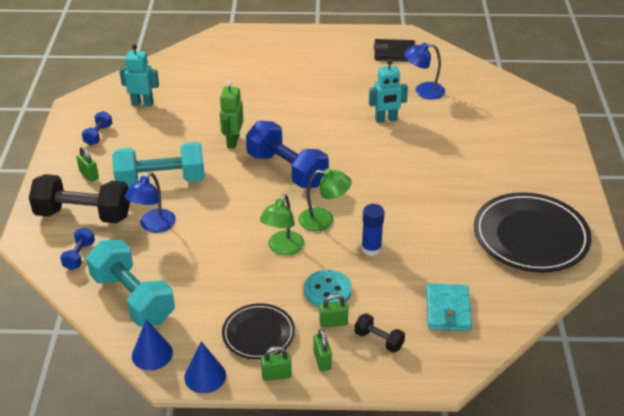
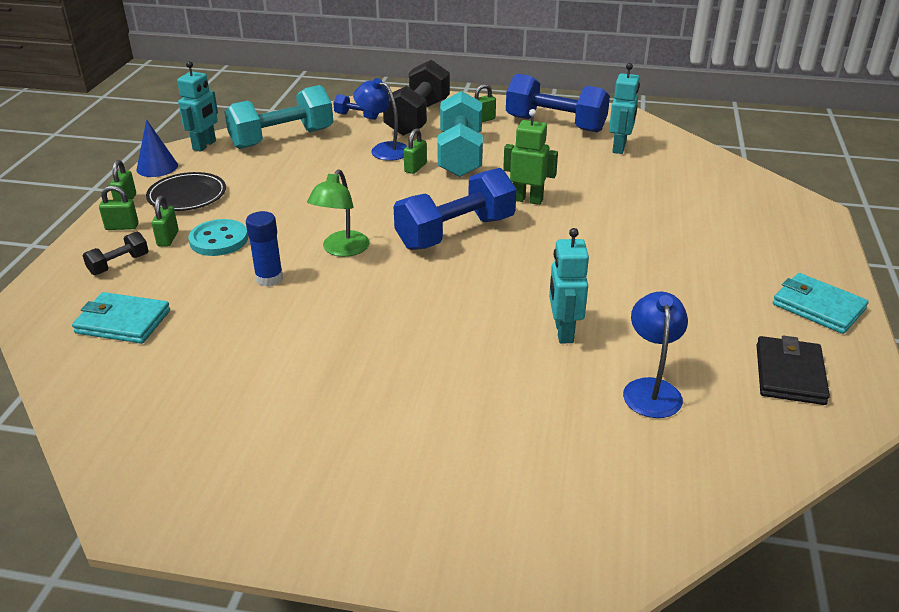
camera: 100 degrees right, 5 degrees down
(98, 135) = (555, 124): blue dumbbell -> blue dumbbell, size x2.16
(152, 354) = (204, 145): blue cone -> turquoise robot
(187, 202) = (415, 168): none -> green padlock
(282, 248) = (306, 218): green lamp -> none
(333, 40) = (818, 307): none -> turquoise wallet
(530, 236) = (206, 436): black plate -> none

